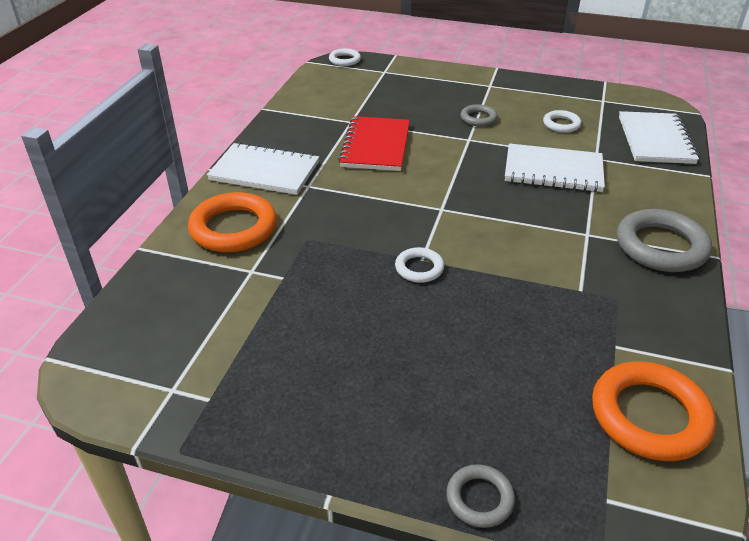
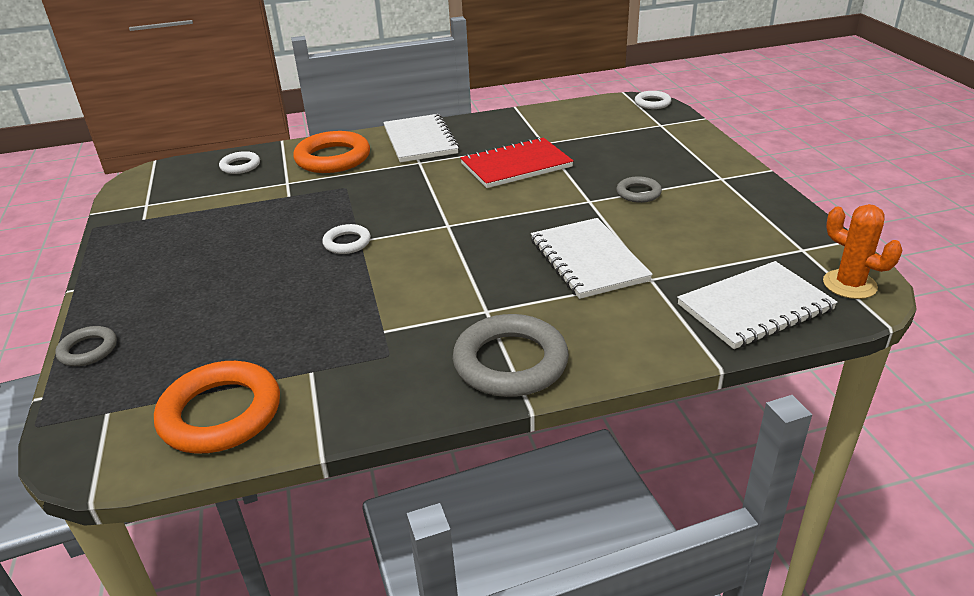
camera: 60 degrees right, 5 degrees down
(561, 124) = (697, 239): white ring -> white ring (240, 166)
(652, 105) = (849, 284): none -> orange cactus

